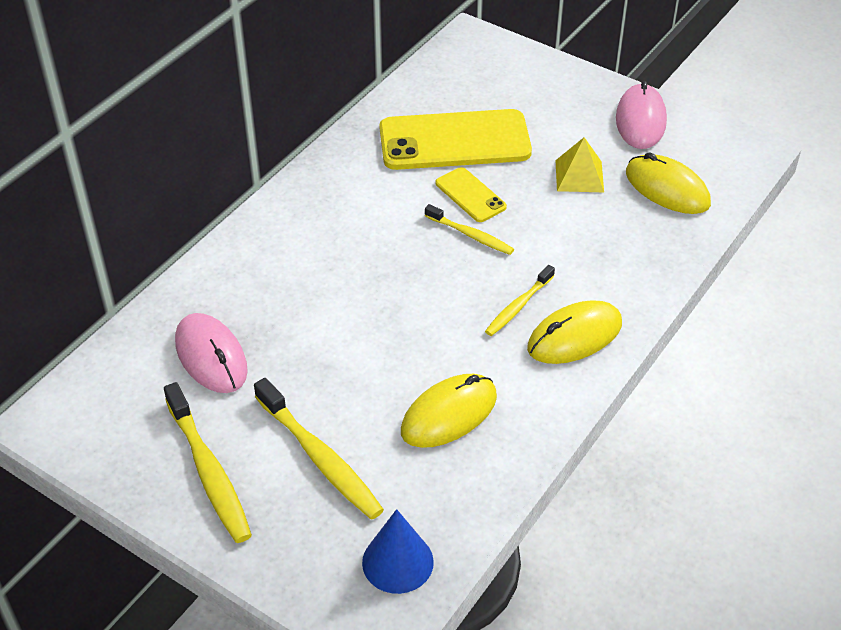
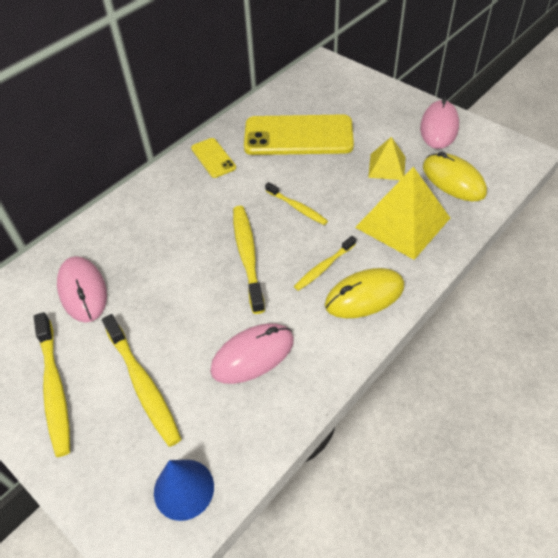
camera: 10 degrees right, 5 degrees up
(418, 299) = (247, 256): none -> yellow toothbrush
(449, 414) = (253, 355): yellow mouse -> pink mouse
(470, 195) = (302, 177): yellow phone -> yellow phone (213, 158)
(609, 245) = (403, 222): none -> yellow pyramid

